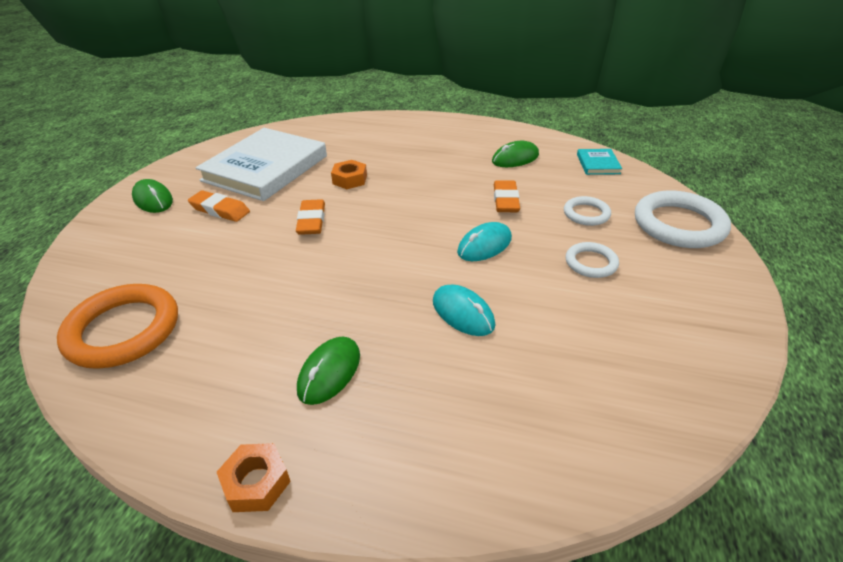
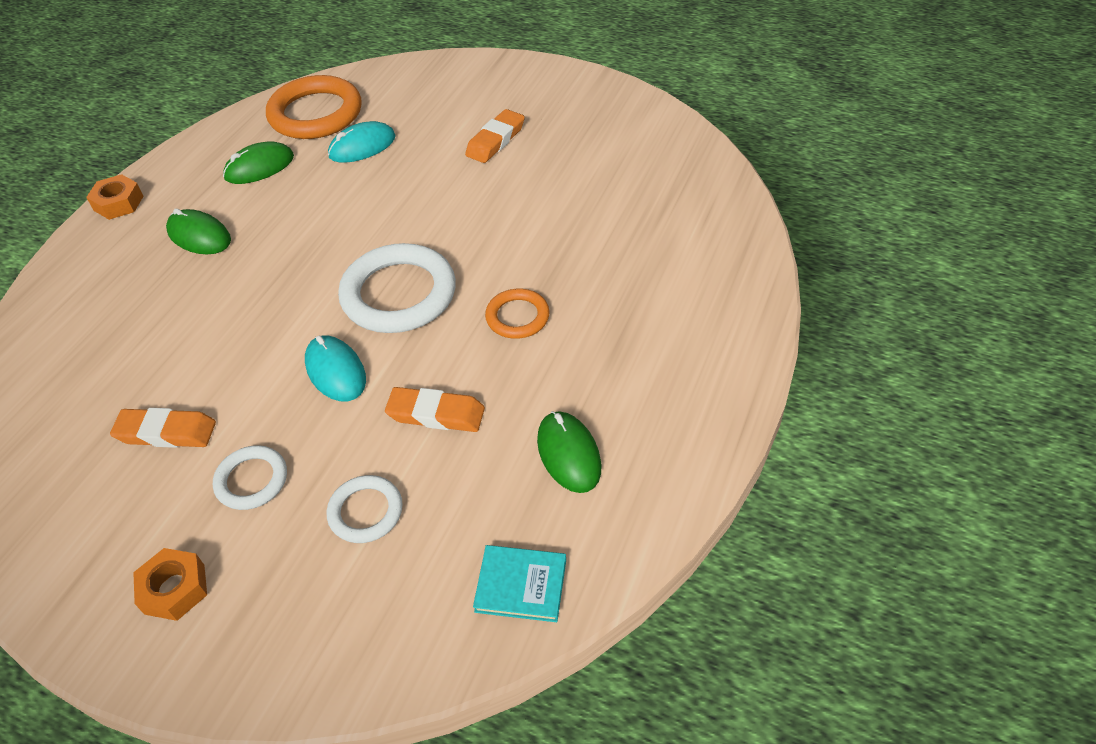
camera: 100 degrees right, 10 degrees up
(153, 199) = (534, 90): green mouse -> green mouse (259, 167)
(265, 168) = (591, 166): white book -> none
(311, 221) = (447, 214): orange eraser -> orange eraser (166, 432)
(350, 179) = (541, 245): orange nut -> orange nut (174, 589)
(418, 182) = (517, 317): none -> orange ring
(463, 313) = (225, 334): turquoise mouse -> turquoise mouse (362, 146)
(679, 224) = (289, 641): white ring -> white ring (399, 294)

